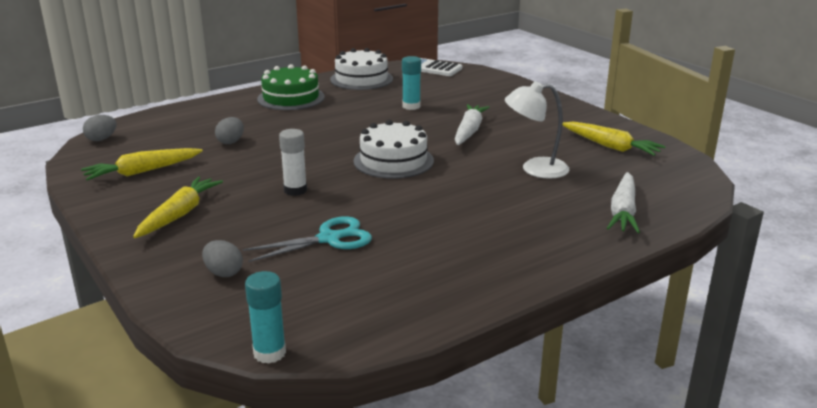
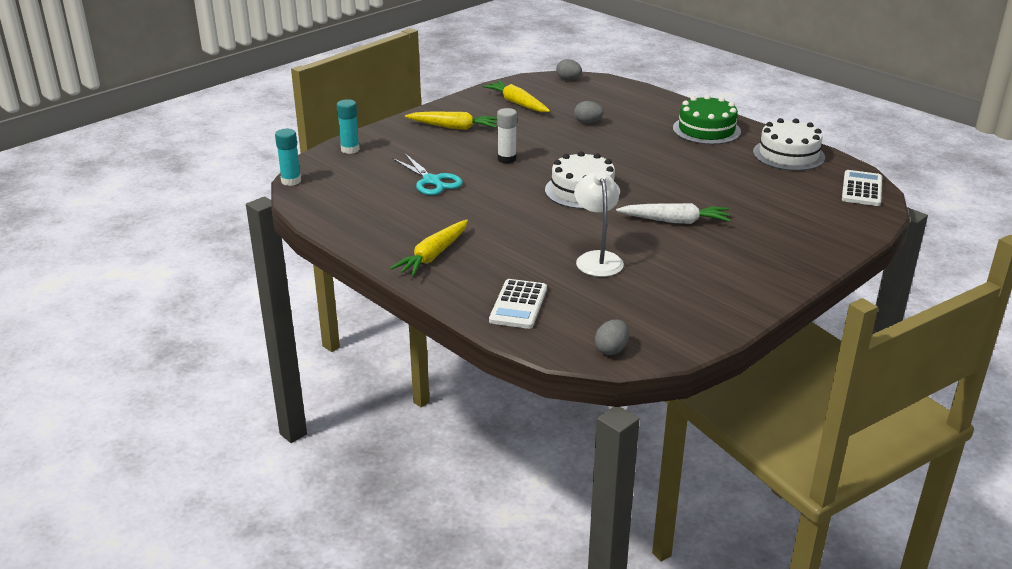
camera: 80 degrees right, 5 degrees up
(223, 273) = (378, 154): grey egg -> grey egg (611, 349)
(411, 106) = (725, 187): turquoise glue stick -> turquoise glue stick (350, 149)
(610, 146) = (679, 302): yellow carrot -> yellow carrot (433, 255)
(623, 211) = (518, 305): white carrot -> white calculator

